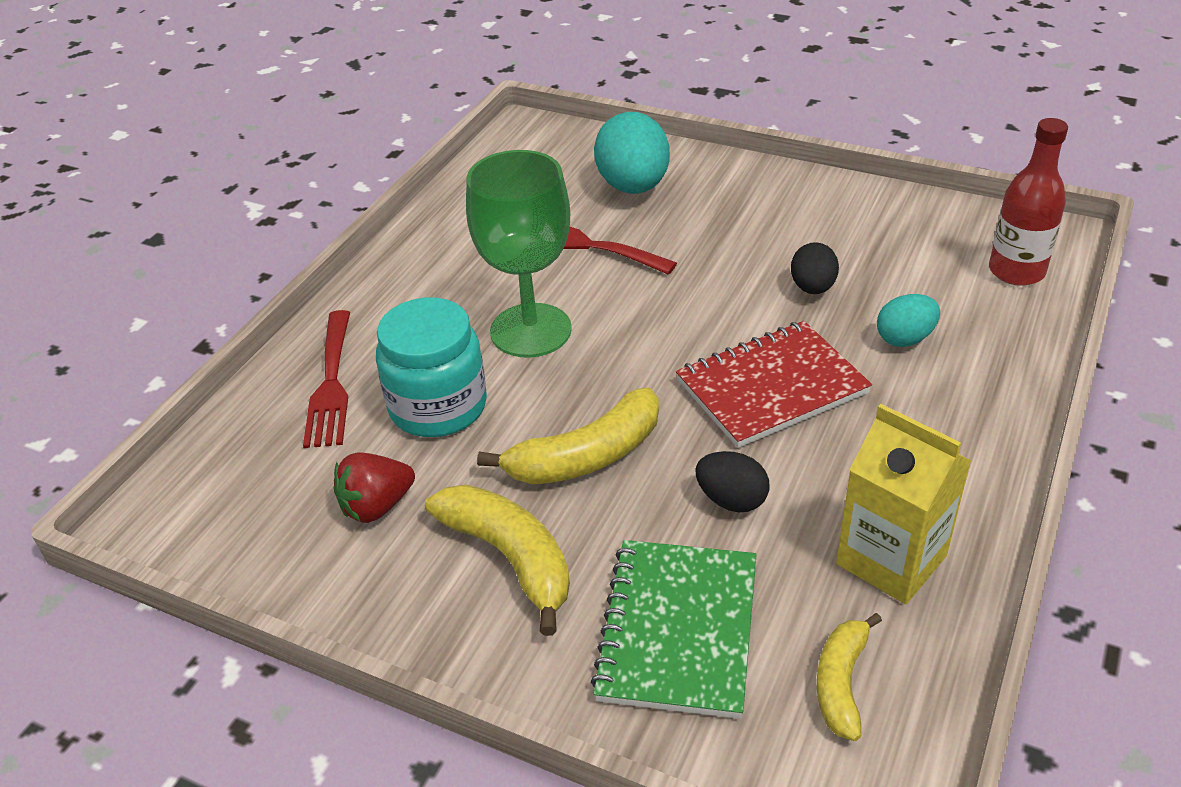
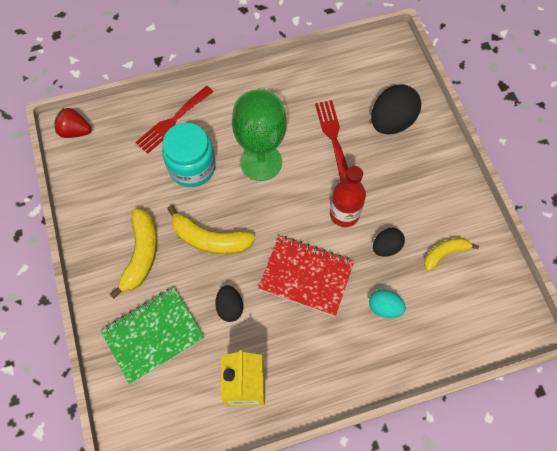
camera: 45 degrees right, 25 degrees up
(377, 506) = (129, 191): red strawberry -> red strawberry (75, 131)
(633, 187) = (391, 122): turquoise egg -> black egg
(842, 682) = (172, 407): yellow banana -> yellow banana (445, 253)
(1016, 271) = (479, 325): red bottle -> red bottle (344, 214)

